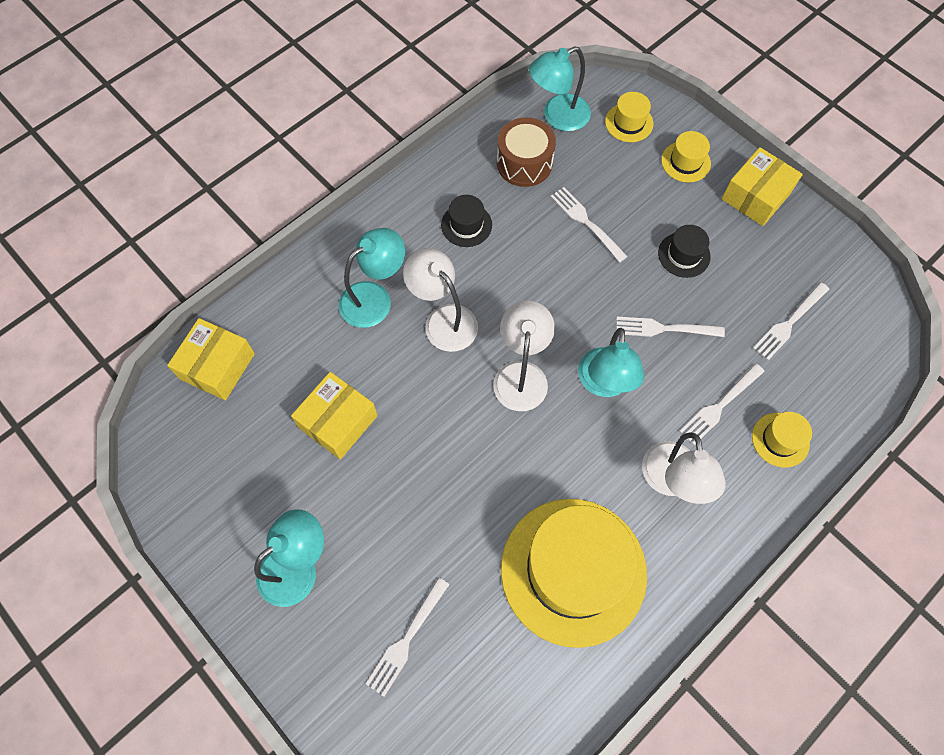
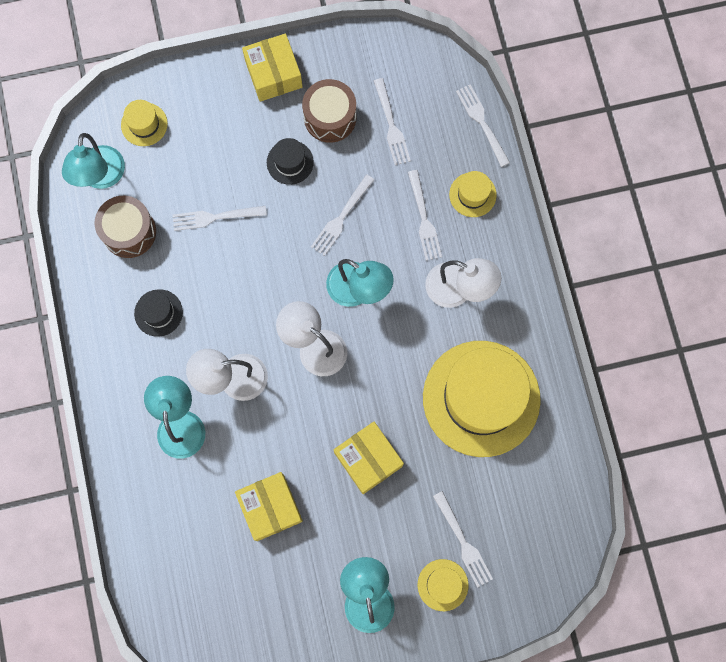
camera: 60 degrees left, 10 degrees up
(217, 366) = (165, 580): yellow box -> yellow box (368, 459)
(685, 162) = (209, 105): yellow hat -> yellow hat (442, 585)
(753, 265) = (330, 117): none -> brown drum
(861, 407) = (482, 122): none -> white fork

